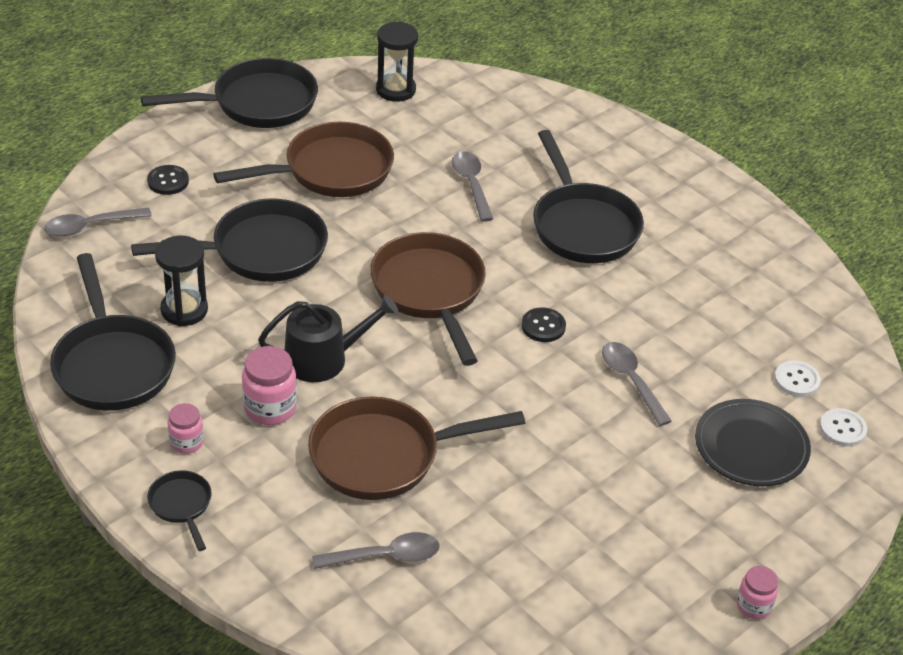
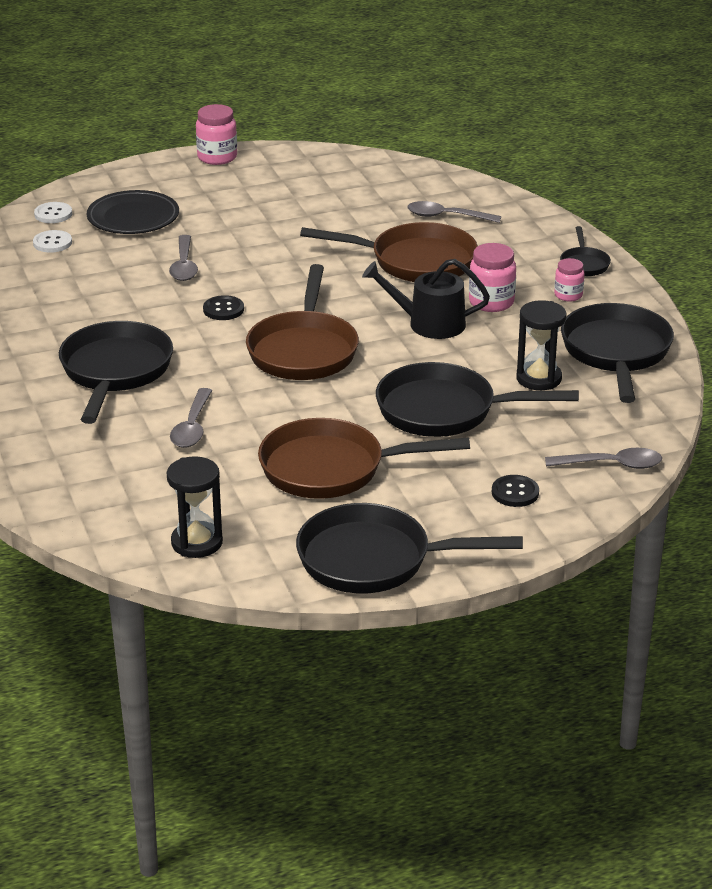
camera: 155 degrees left, 10 degrees down
(753, 606) = (217, 157): pink jar -> pink jar, size x1.59

